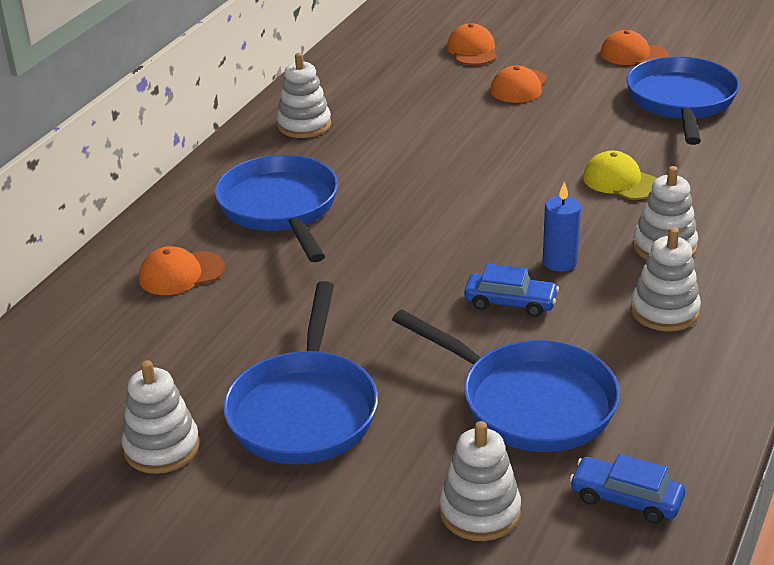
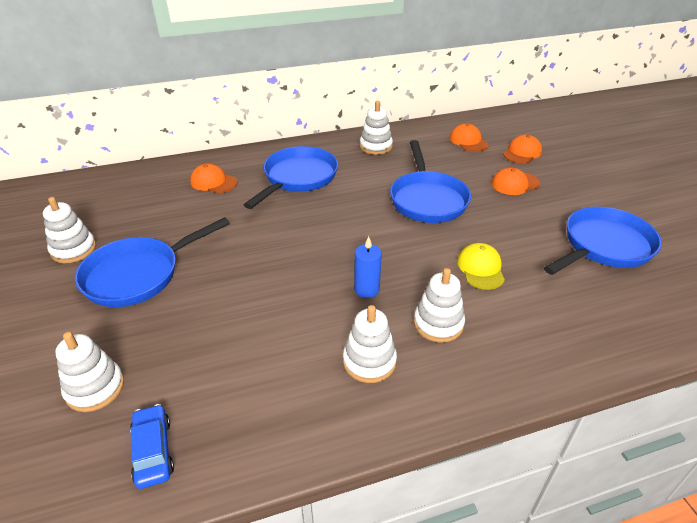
camera: 45 degrees right, 5 degrees up
(510, 302) = (305, 292): blue car -> none
(529, 402) = (216, 352): blue pan -> blue pan (427, 199)
(633, 54) = (619, 202): orange cap -> orange cap (468, 141)

